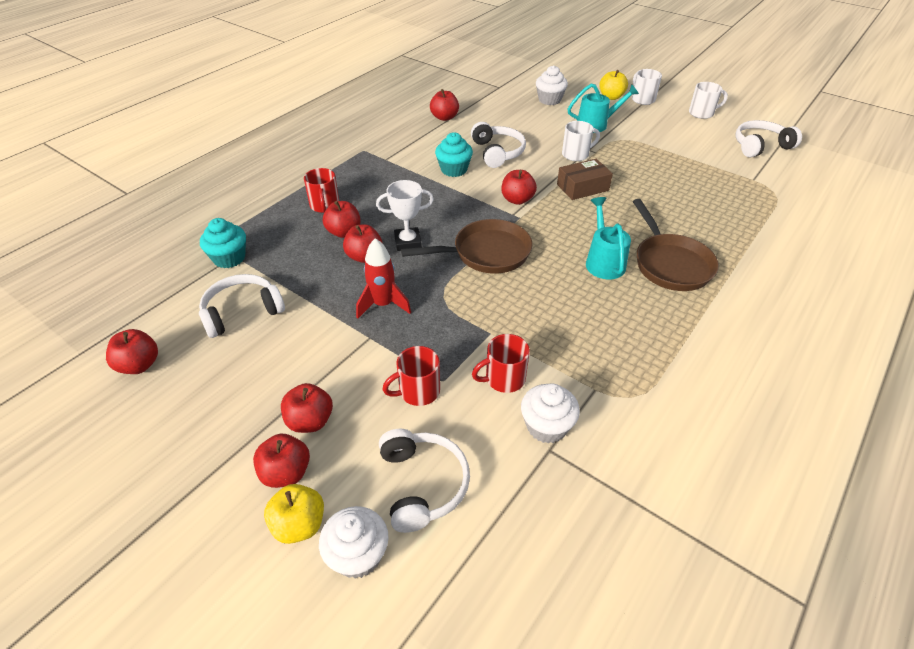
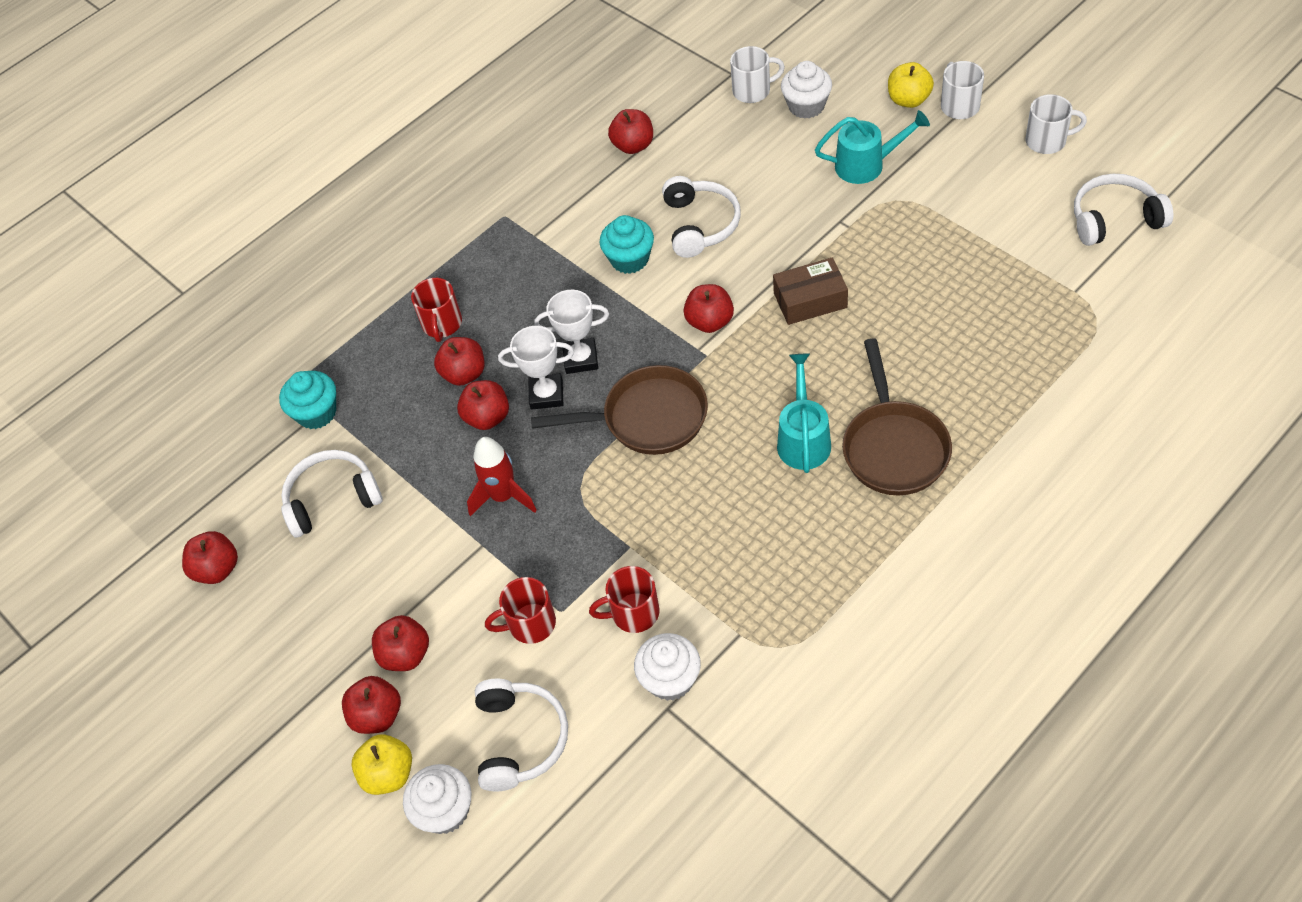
camera: 15 degrees right, 10 degrees up
(429, 221) = (580, 359): none -> white trophy
(576, 154) = (818, 231): white mug -> white mug (753, 91)

